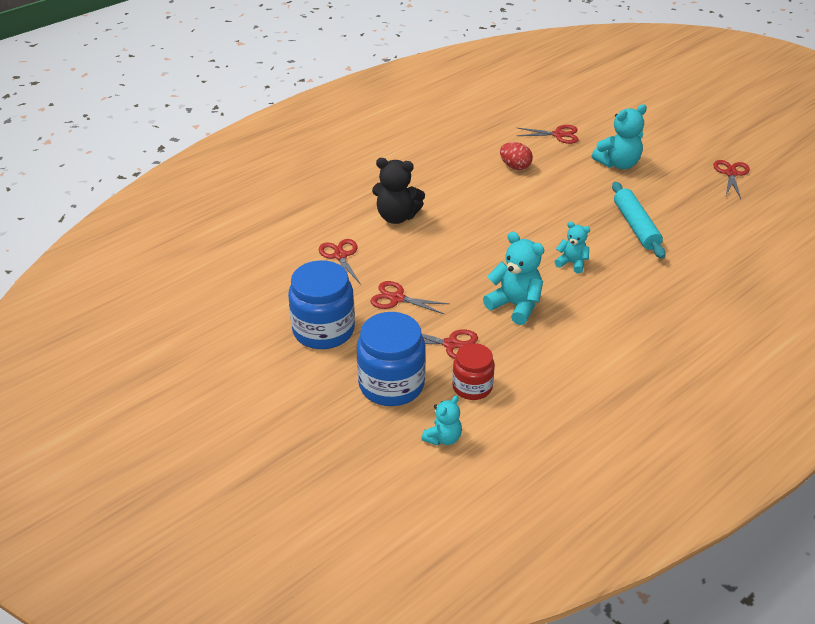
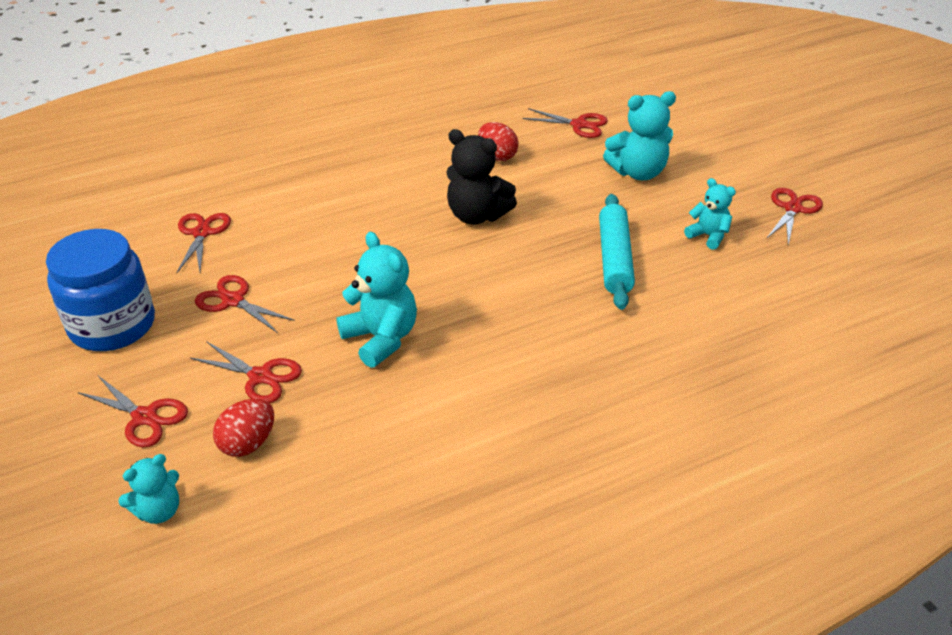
camera: 15 degrees right, 0 degrees up
(391, 384) = (145, 417): blue jar -> red scissors
(397, 217) = (305, 196): black teddy bear -> black teddy bear (477, 215)
(472, 387) = (248, 443): red jar -> red egg
(572, 263) = (495, 294): turquoise teddy bear -> turquoise teddy bear (708, 236)

